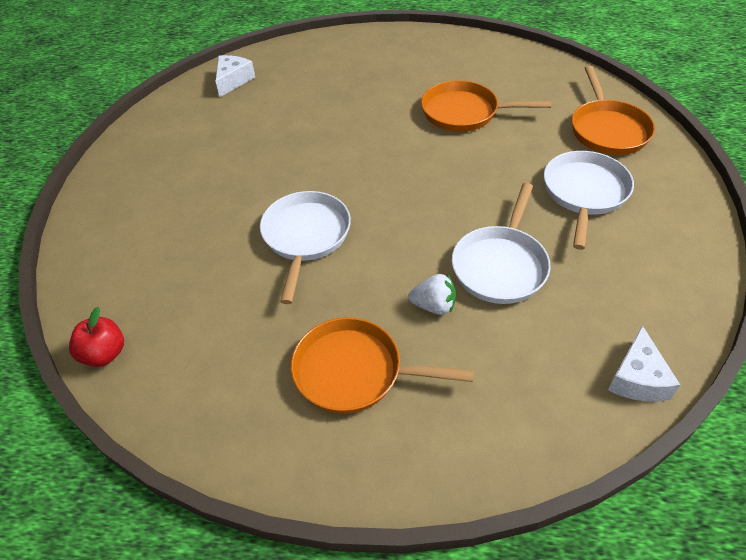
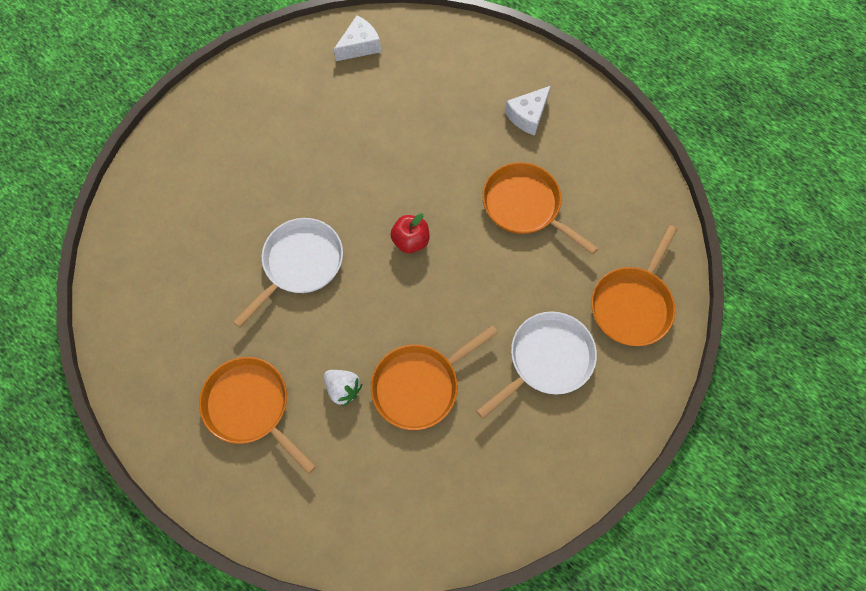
camera: 30 degrees right, 20 degrees up
(104, 354) = (107, 284): red apple -> red apple (411, 241)
(500, 265) = (420, 385): white pan -> orange pan
(637, 378) = (432, 542): white cheese -> white cheese (528, 115)

